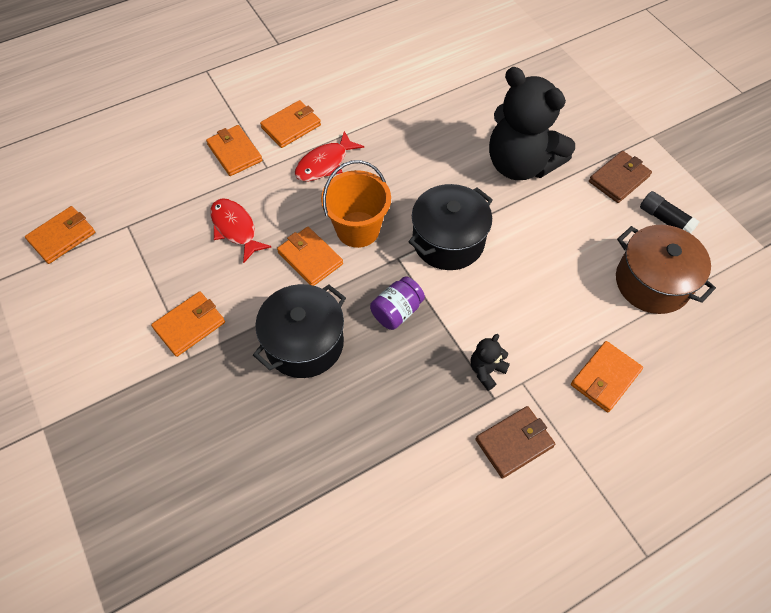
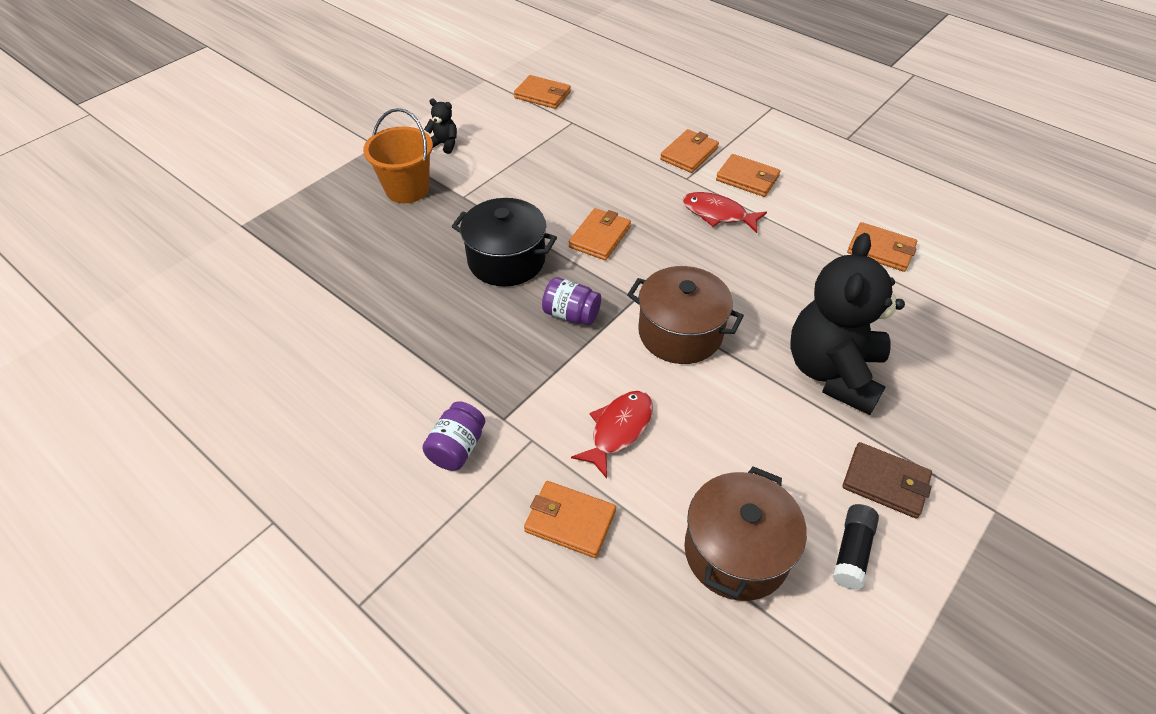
camera: 70 degrees right, 10 degrees down
(189, 325) = (493, 187): orange wallet -> orange wallet (880, 250)
(235, 228) = (605, 181): red fish -> red fish (618, 430)
(358, 229) = (653, 260): orange bucket -> orange bucket (407, 189)
(448, 241) = (680, 333): black pot -> brown pot
(486, 370) = (533, 404): black teddy bear -> black teddy bear (444, 144)
(514, 443) = (457, 448): brown wallet -> purple jar

